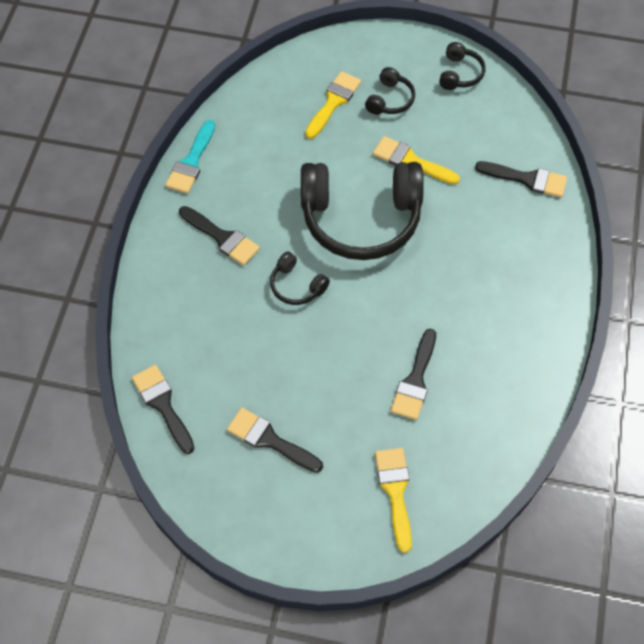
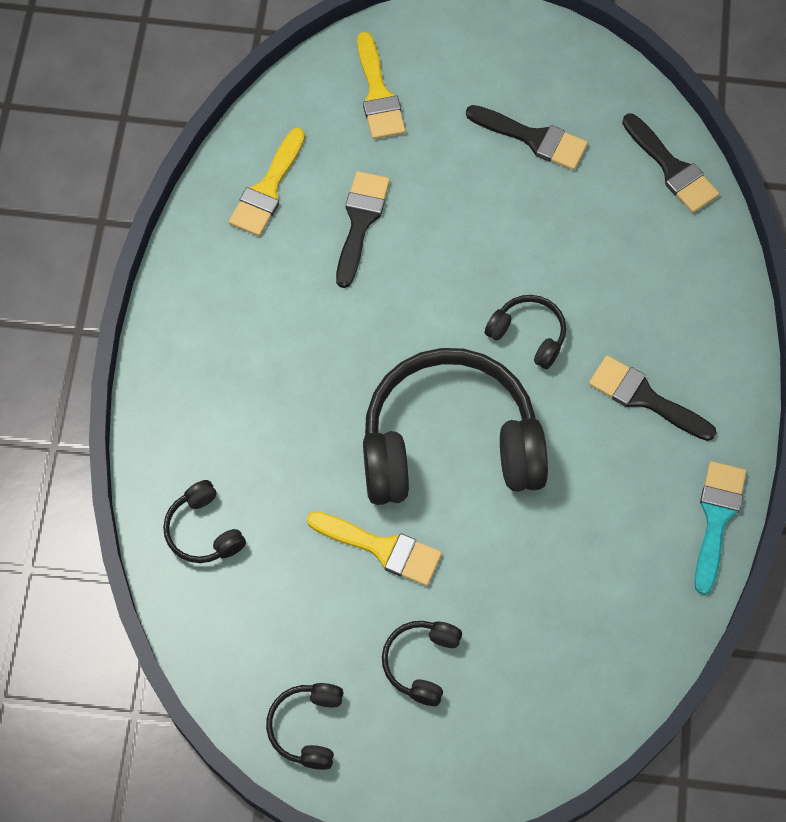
camera: 175 degrees right, 5 degrees up
(333, 102) = (513, 650): yellow brush -> yellow brush (267, 189)
(527, 179) = (204, 530): black brush -> black headphones

